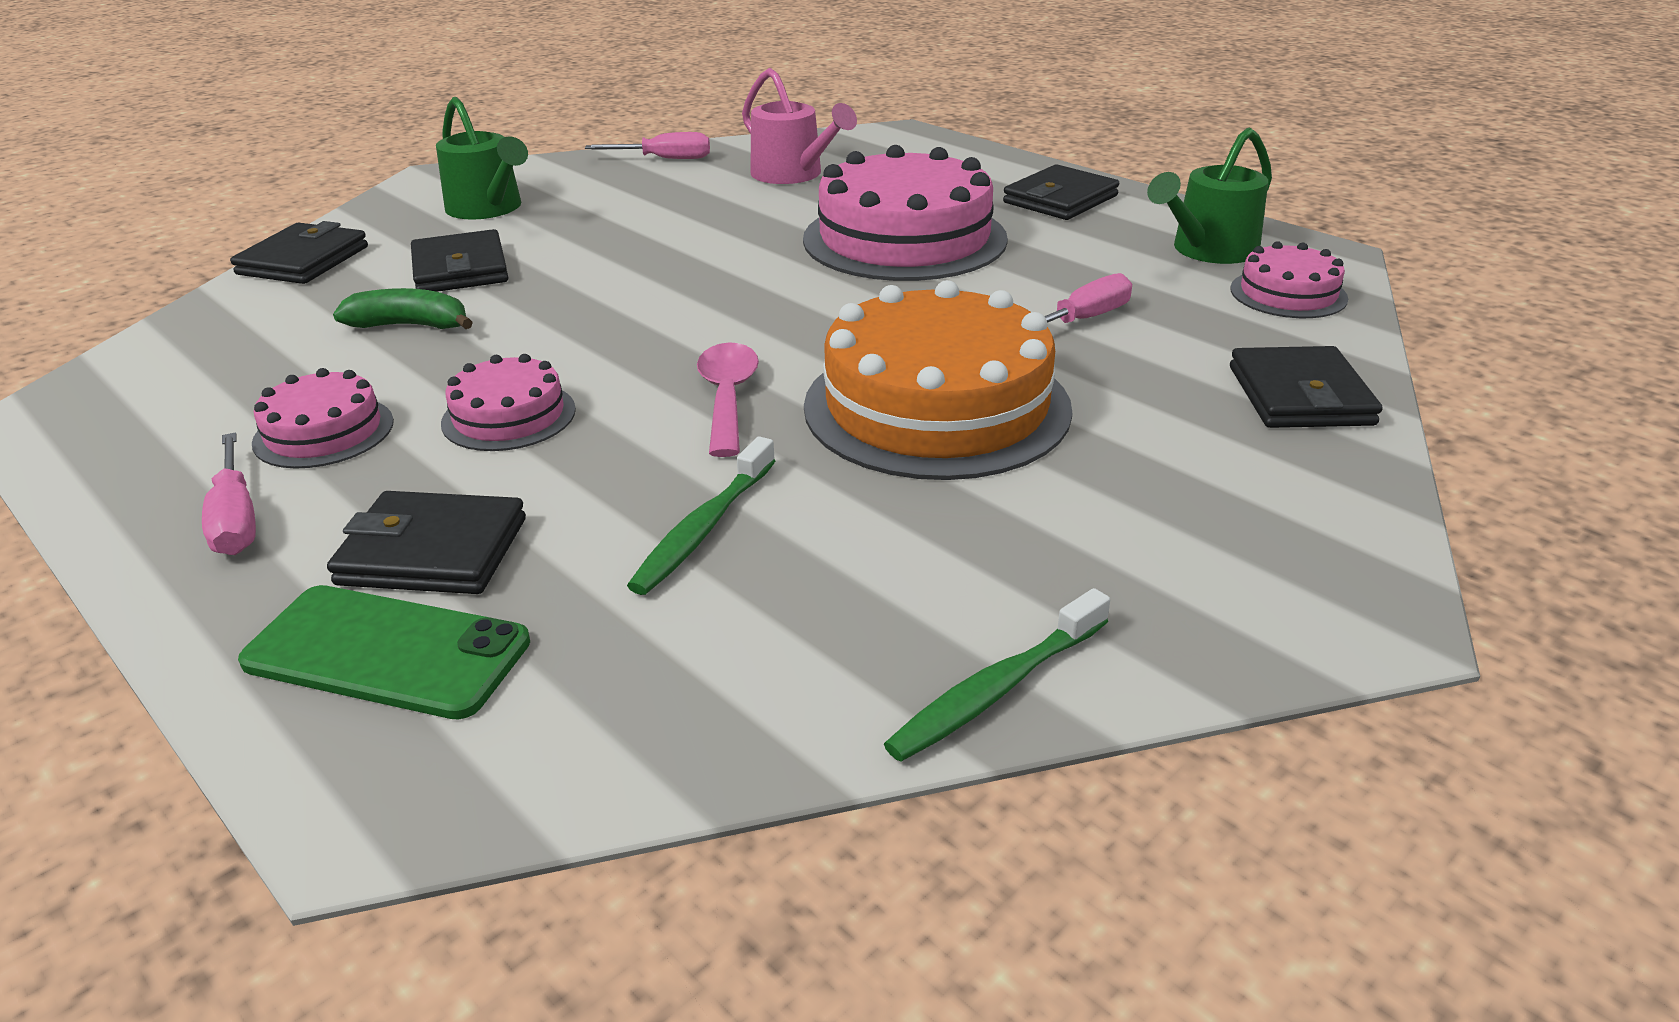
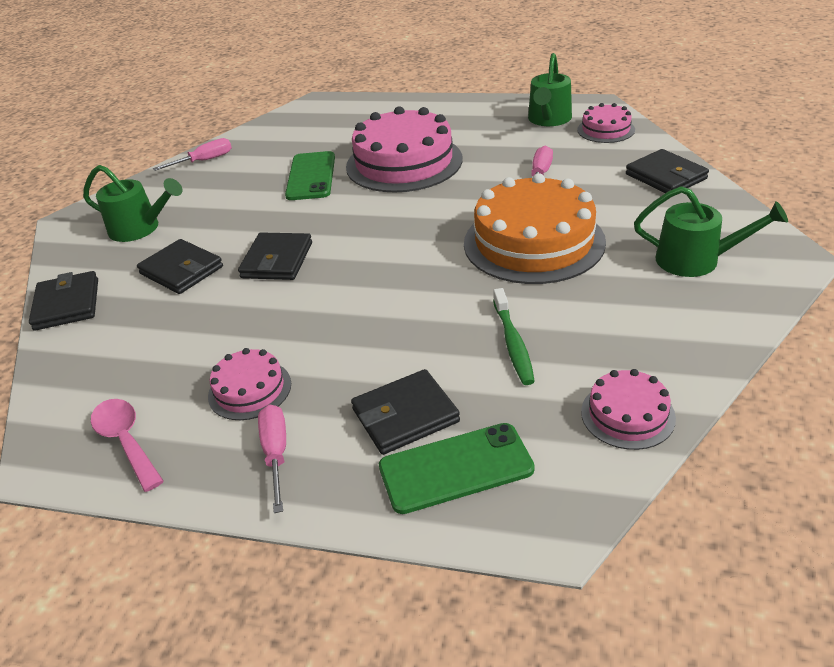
camera: 30 degrees left, 5 degrees up
(236, 519) = (276, 453): pink screwdriver -> pink screwdriver turned 135 degrees counterclockwise
(410, 325) = (204, 313): green banana -> none
(509, 416) = (339, 336): pink cake -> pink cake (627, 414)
(728, 397) = (434, 278): pink spoon -> pink spoon (126, 441)
(760, 216) = (311, 176): none -> green phone
(792, 174) = (293, 146): pink watering can -> none
(996, 689) = (711, 349): green toothbrush -> none
(1060, 199) = (450, 115): black wallet -> black wallet (277, 260)
(1170, 541) = (696, 260): none -> green watering can

